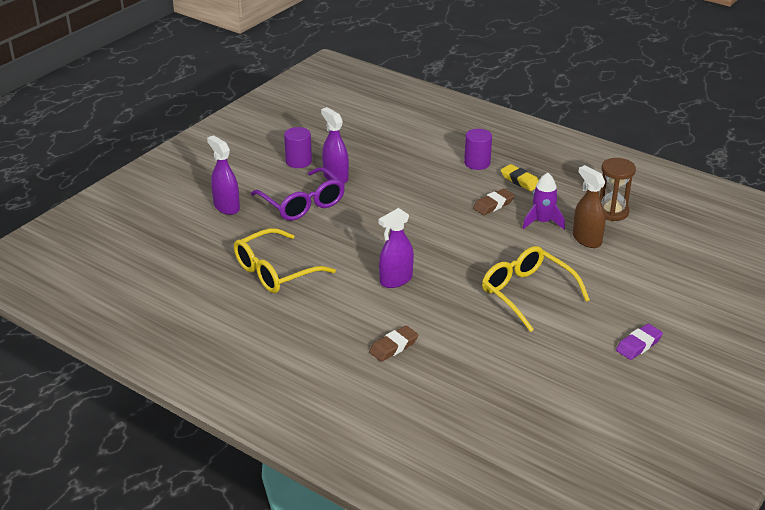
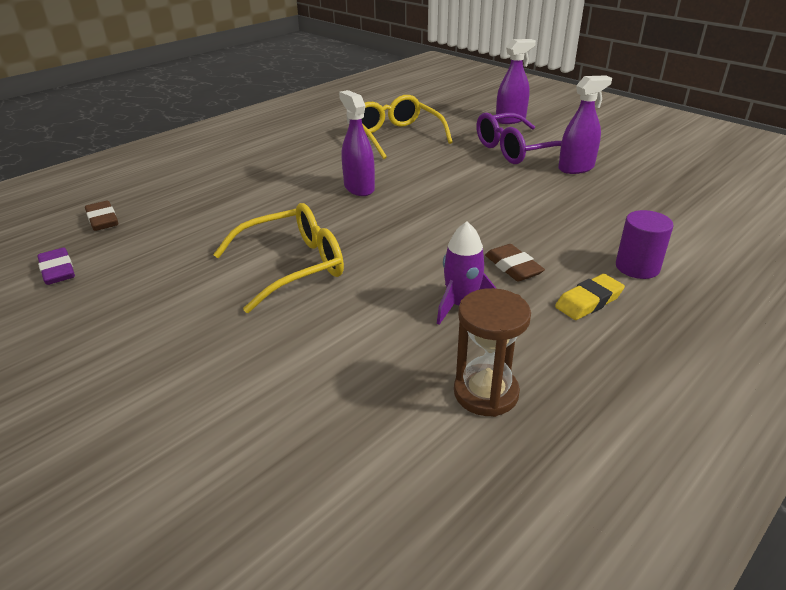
camera: 100 degrees right, 0 degrees up
(298, 161) = (608, 151): purple cylinder -> none
(393, 347) = (250, 180): brown eraser -> brown eraser (102, 220)
(586, 239) = (403, 342): brown spray bottle -> none
(638, 345) = (126, 342): purple eraser -> purple eraser (58, 270)

